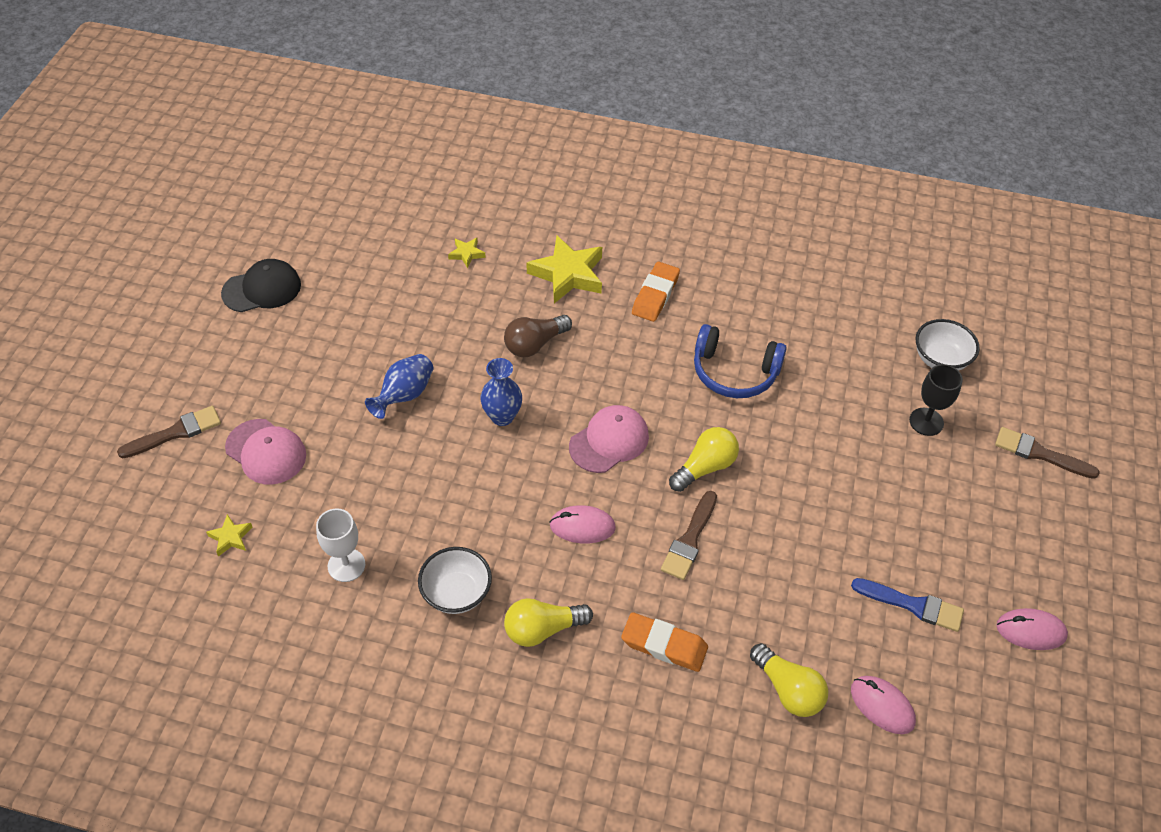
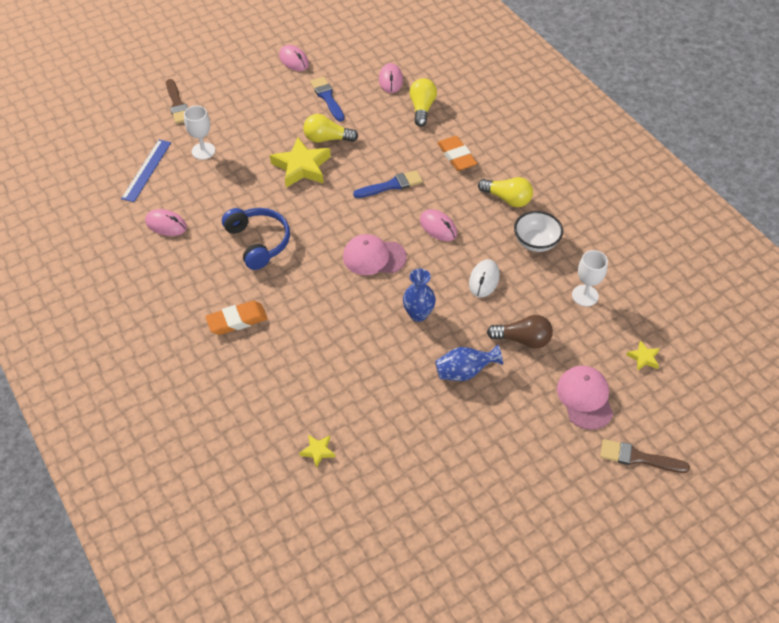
camera: 135 degrees left, 0 degrees up
(262, 289) = (494, 541): black cap -> none
(472, 501) = (484, 280): none -> white mouse
(534, 344) = (349, 345): brown light bulb -> brown light bulb (523, 339)
(568, 274) = (270, 378): yellow star -> yellow star (301, 167)
(690, 539) = (391, 185): brown brush -> blue brush
(705, 467) = (341, 209): yellow light bulb -> yellow light bulb (327, 139)
(837, 325) = (166, 225): none -> pink mouse
(926, 422) = (203, 151): black goblet -> white goblet
(940, 359) = (146, 170): white bowl -> blue ruler

